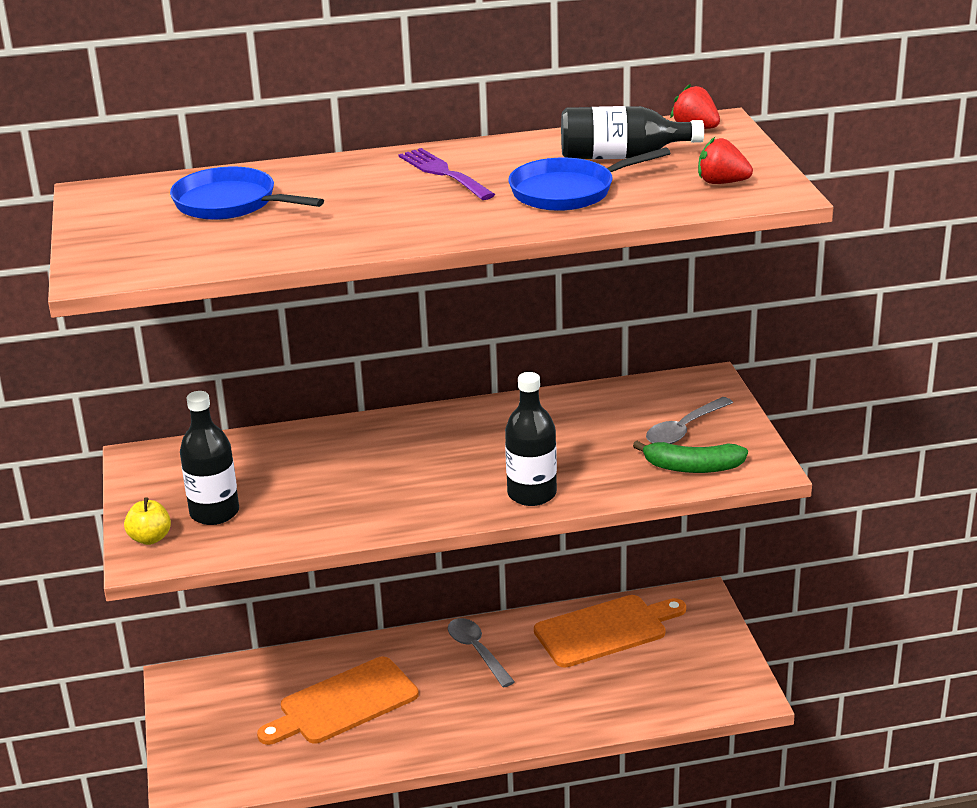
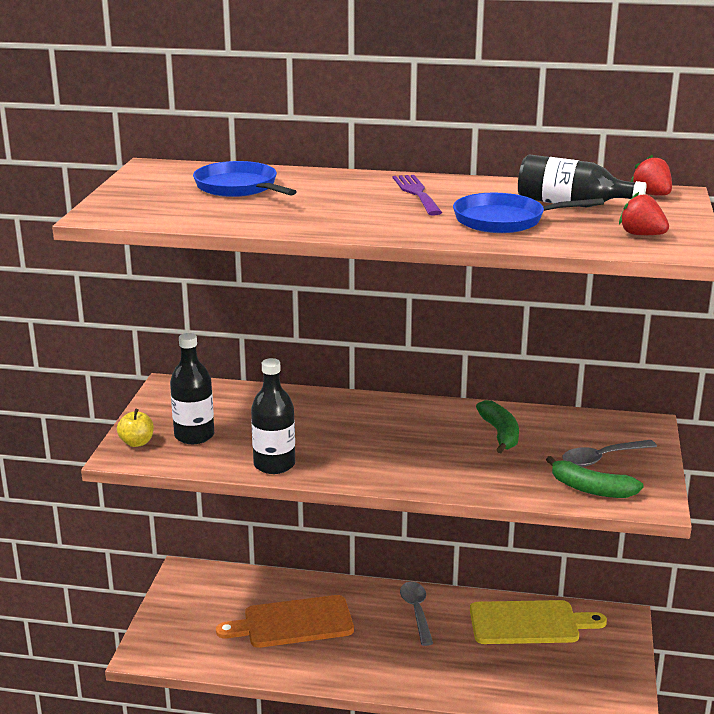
camera: 20 degrees right, 5 degrees down
(532, 494) = (443, 478): black bottle -> black bottle (274, 464)
(561, 427) = (500, 434): none -> green banana
(605, 630) = (529, 623): orange cutting board -> yellow cutting board

